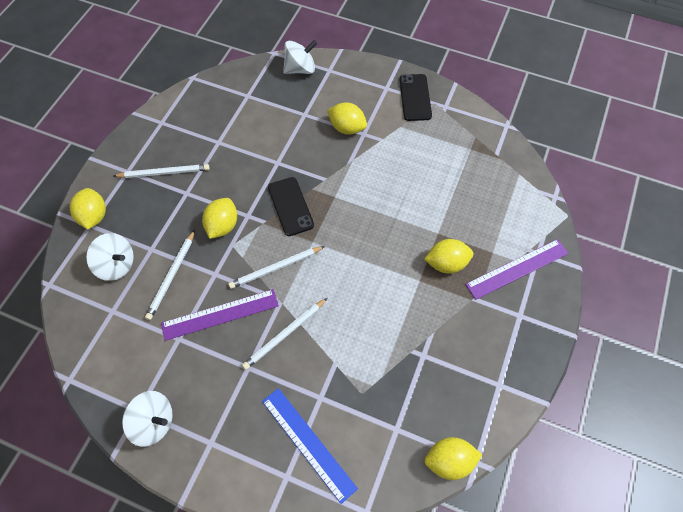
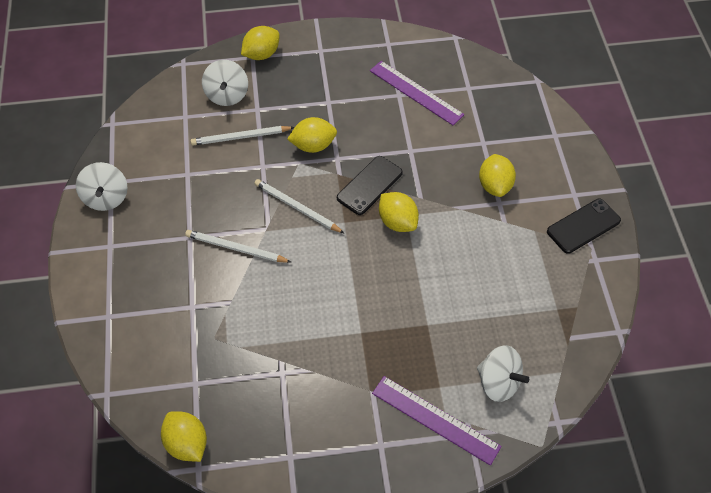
camera: 60 degrees right, 5 degrees down
(164, 172) = (337, 75): white pencil -> none
(220, 314) = (226, 191): purple ruler -> purple ruler (416, 92)
(300, 69) = (535, 111): white spinning top -> white spinning top (498, 382)
(308, 443) = (145, 318): blue ruler -> none
(446, 263) = (396, 348): yellow lemon -> yellow lemon (397, 222)

